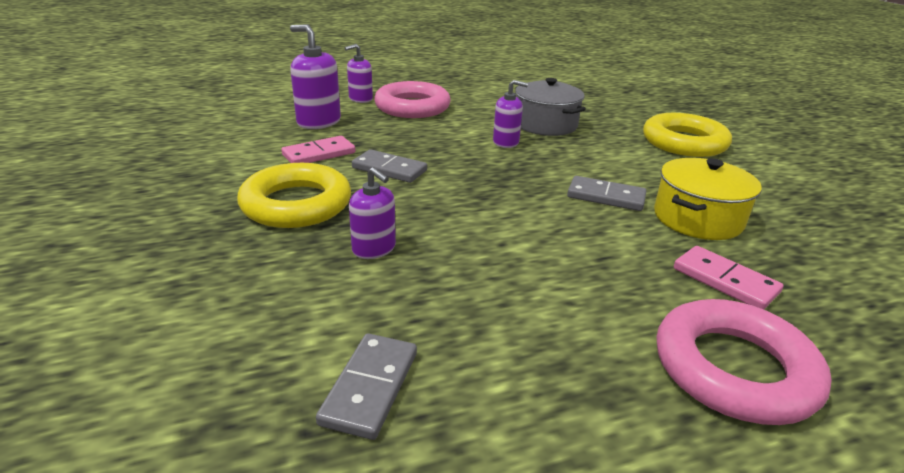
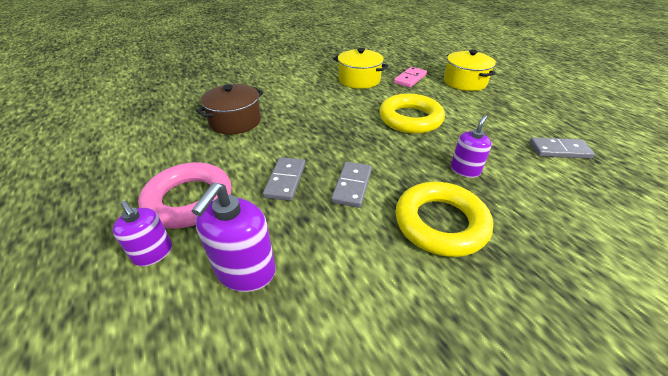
camera: 100 degrees left, 10 degrees up
(319, 154) = (339, 240): pink domino -> none
(506, 142) = (277, 136): purple soap dispenser -> none
(545, 125) = (235, 121): grey pot -> brown pot
(606, 197) = (349, 100): grey domino -> grey domino (285, 180)
(684, 142) = (261, 77): yellow ring -> yellow ring (410, 119)
(734, 369) = (464, 82): pink ring -> yellow pot

